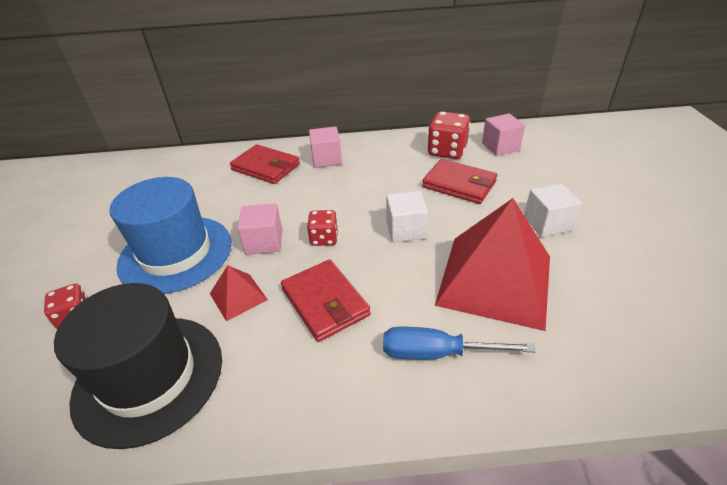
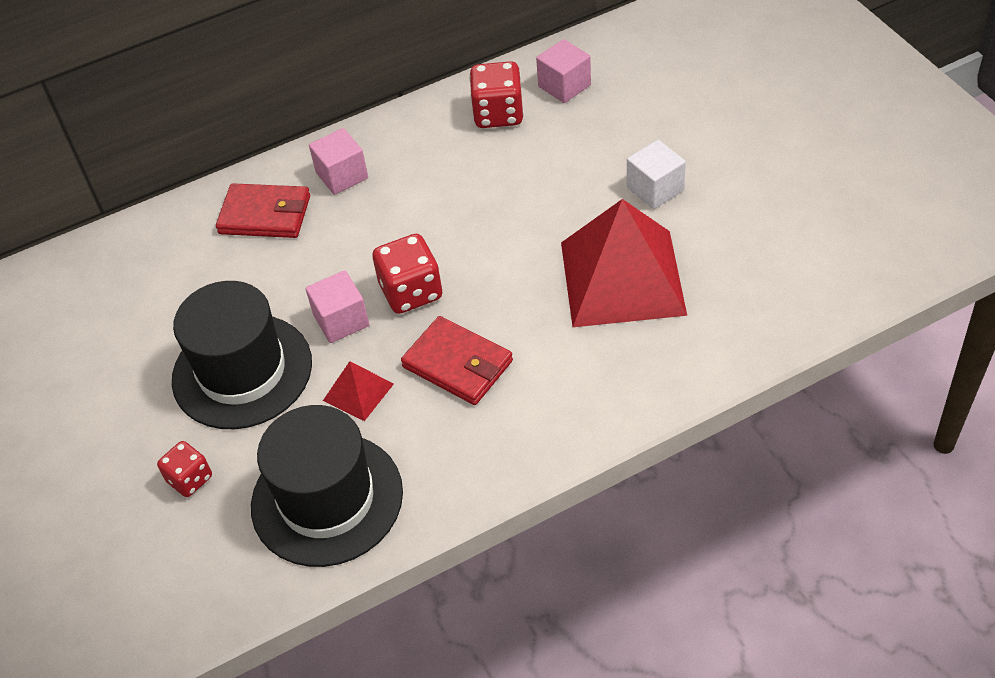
camera: 20 degrees left, 10 degrees up
(176, 253) = (242, 371): blue hat -> black hat
(324, 238) = (411, 292): red dice -> red dice, size x1.60
(406, 230) = (501, 249): white cube -> none
(436, 353) = (595, 373): blue screwdriver -> none
(459, 184) = (536, 164): red wallet -> none

